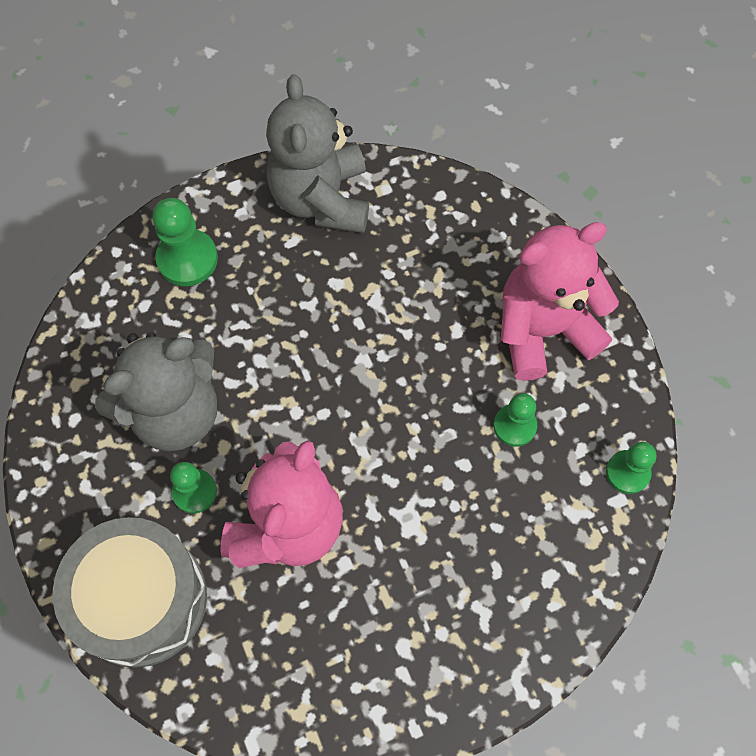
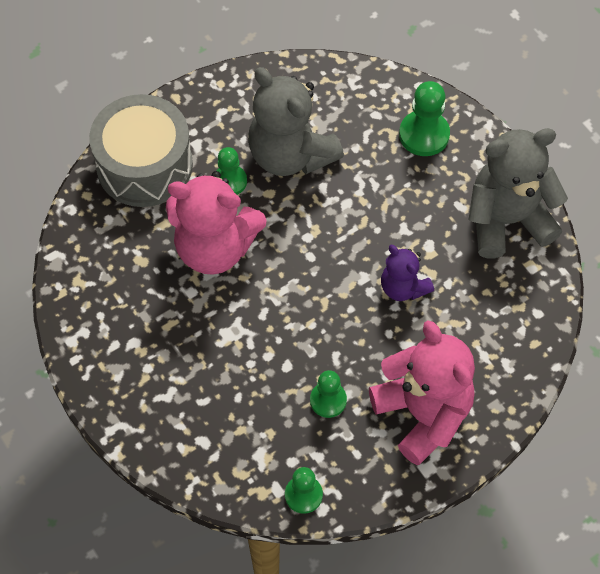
camera: 80 degrees right, 5 degrees down
(385, 320) = (403, 287): none -> purple teddy bear

